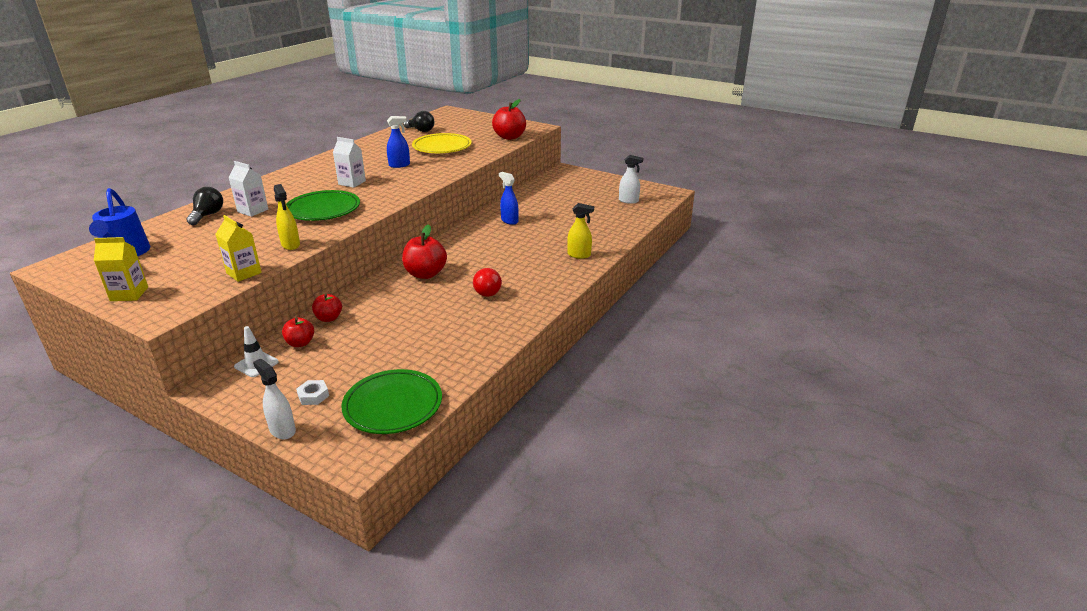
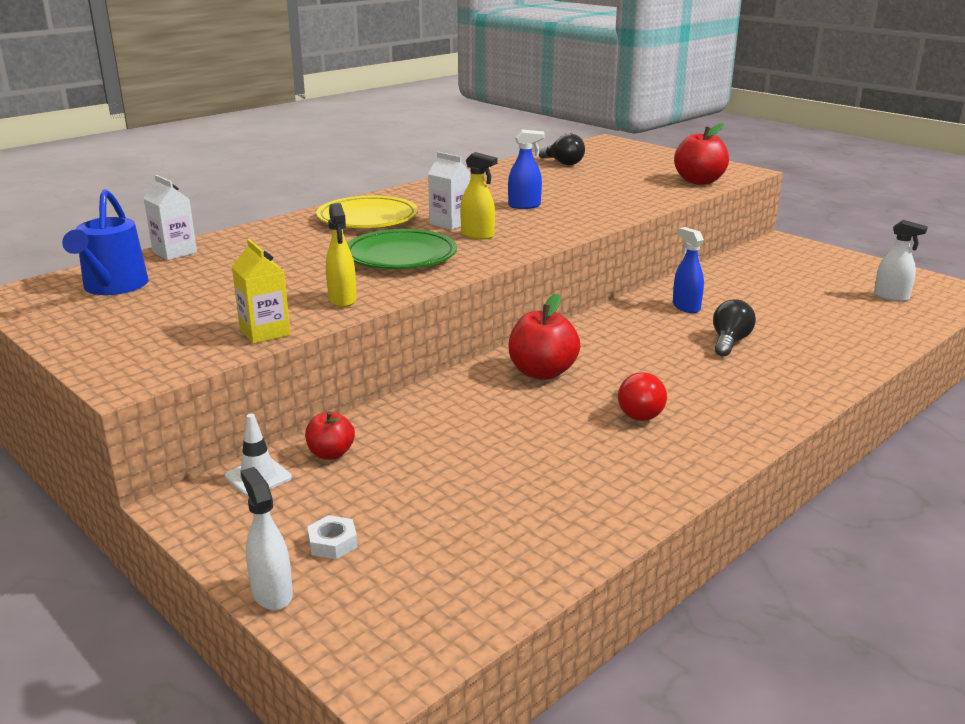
camera: 15 degrees right, 5 degrees down
(129, 294) = (98, 343): yellow carton -> none
(208, 215) = (237, 248): black light bulb -> black light bulb (729, 342)
(253, 210) = (300, 247): white carton -> white carton (174, 252)
(329, 318) = (381, 421): red apple -> none
(393, 406) = (458, 583): green plate -> none
(442, 147) = (592, 187): yellow plate -> yellow plate (367, 219)
(579, 255) = (802, 373): yellow spray bottle -> yellow spray bottle (478, 235)

